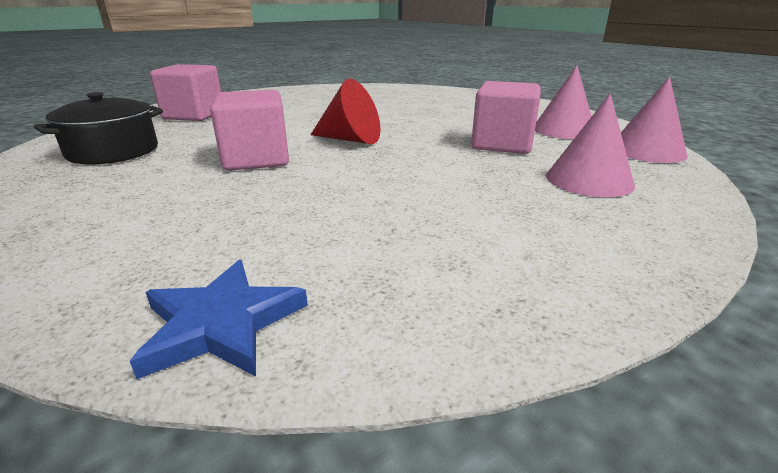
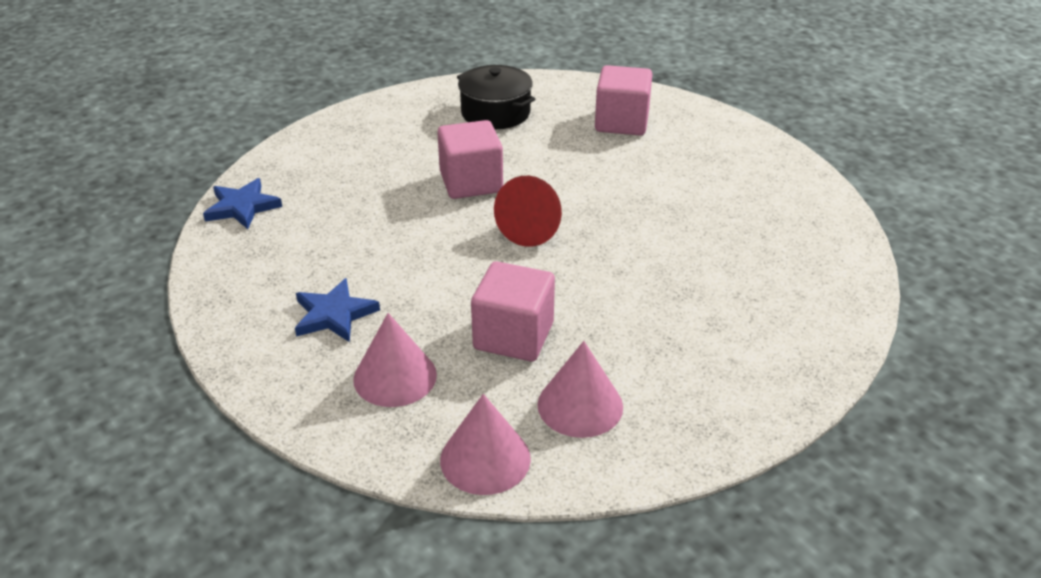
camera: 90 degrees right, 10 degrees up
(513, 213) = (334, 315): none -> blue star

